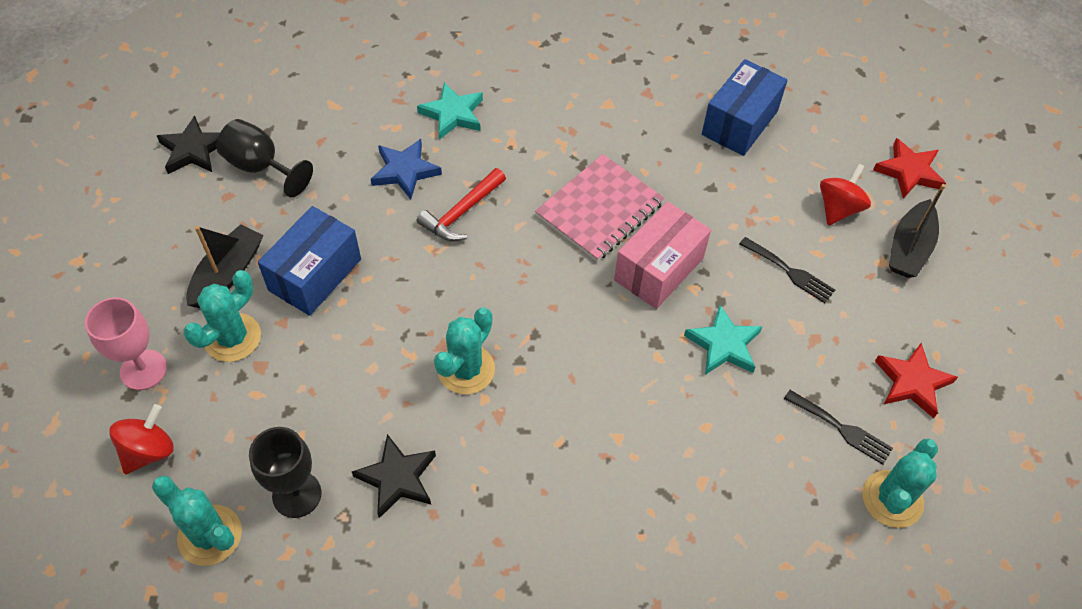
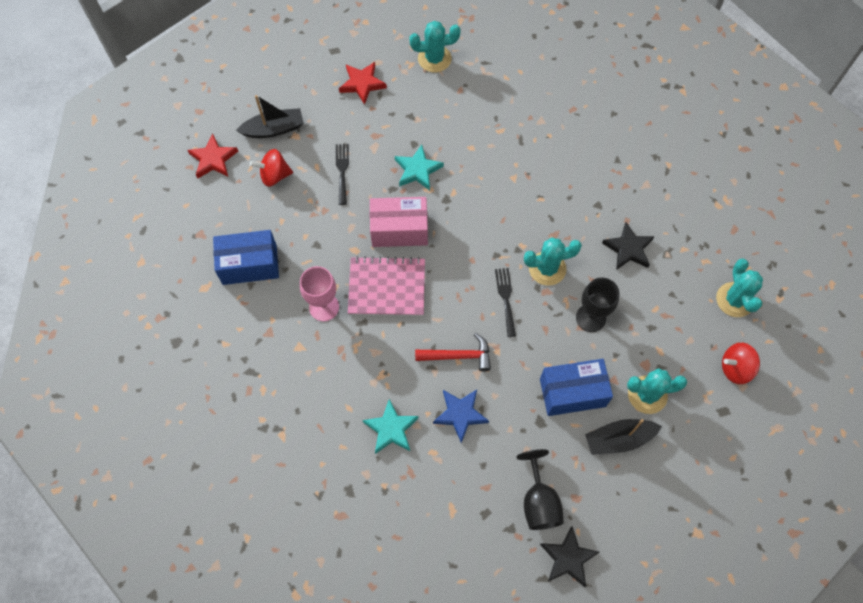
camera: 130 degrees left, 10 degrees up
(143, 370) = (707, 419): pink goblet -> pink goblet (324, 307)
(297, 494) = (680, 283): black goblet -> black goblet (590, 318)
(842, 429) = (417, 96): black fork -> black fork (505, 298)

